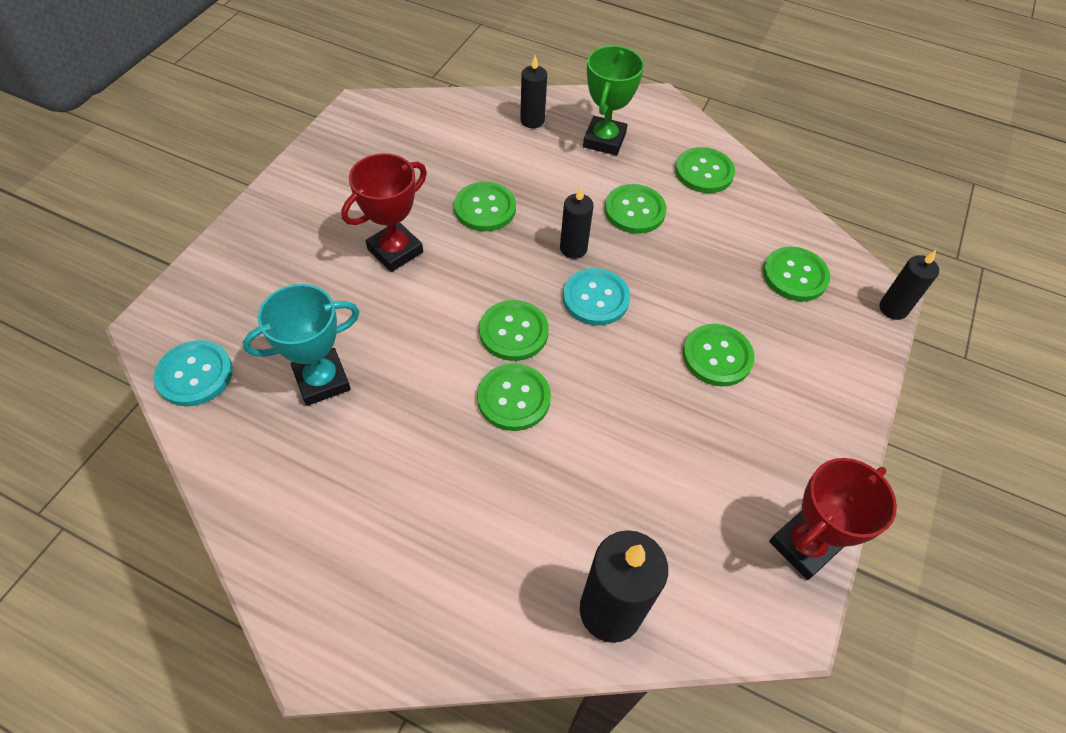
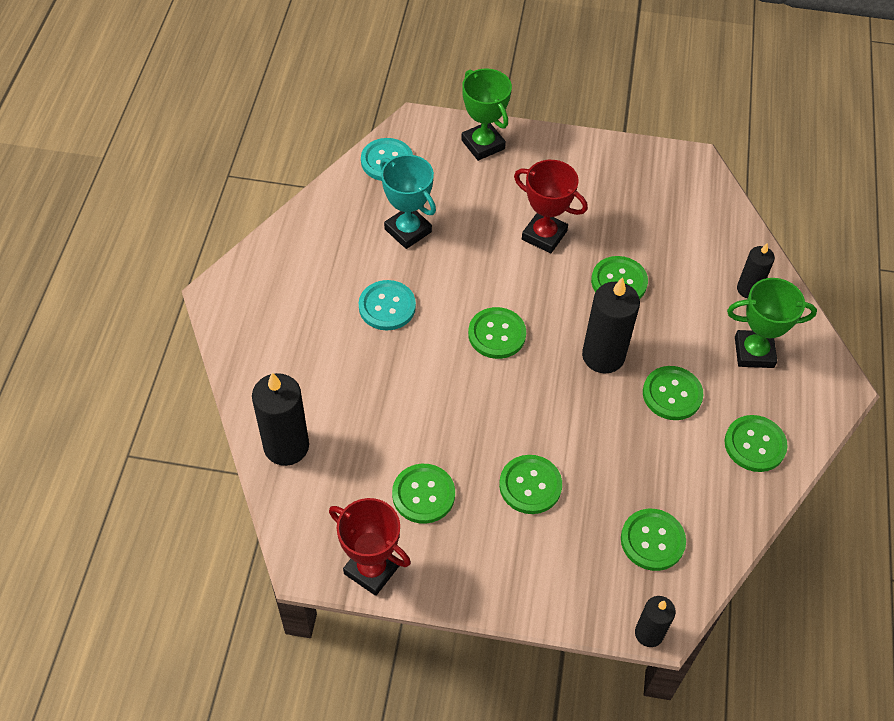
camera: 75 degrees right, 0 degrees up
(230, 268) = (483, 144): none -> green trophy
(514, 398) = (435, 349): green button -> green button (423, 494)
(573, 248) = (603, 356): black candle -> black candle, size x1.70
(595, 298) = (555, 384): turquoise button -> turquoise button (387, 306)

